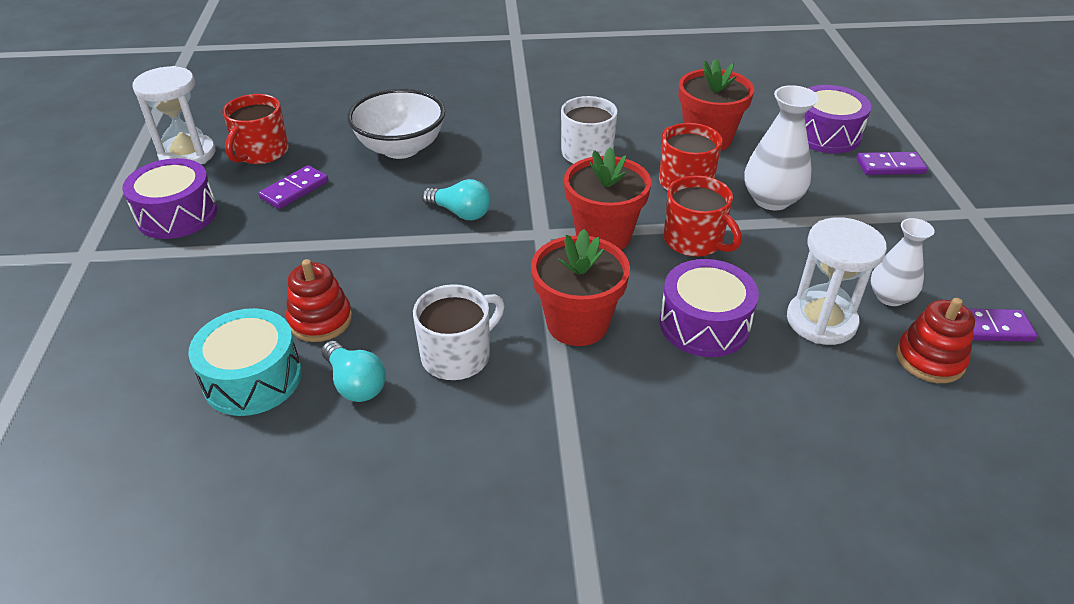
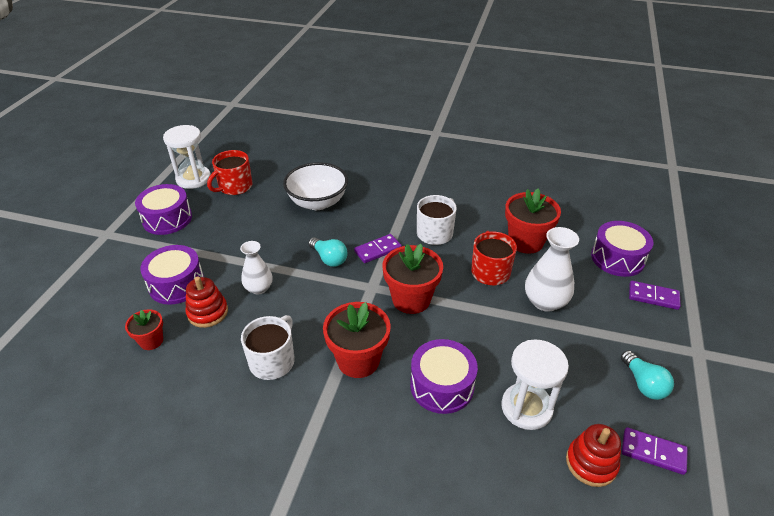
camera: 20 degrees right, 0 degrees up
(247, 296) = (176, 284): none -> purple drum
(253, 378) = (151, 341): turquoise drum -> red flower pot
(294, 190) = (240, 217): purple domino -> purple domino (377, 250)
(355, 383) = (204, 362): turquoise light bulb -> turquoise light bulb (643, 383)
(458, 355) = (273, 361): white mug -> white mug turned 45 degrees counterclockwise
(694, 241) = (471, 320): red mug -> none
(890, 297) = (590, 404): white vase -> white vase (259, 288)

